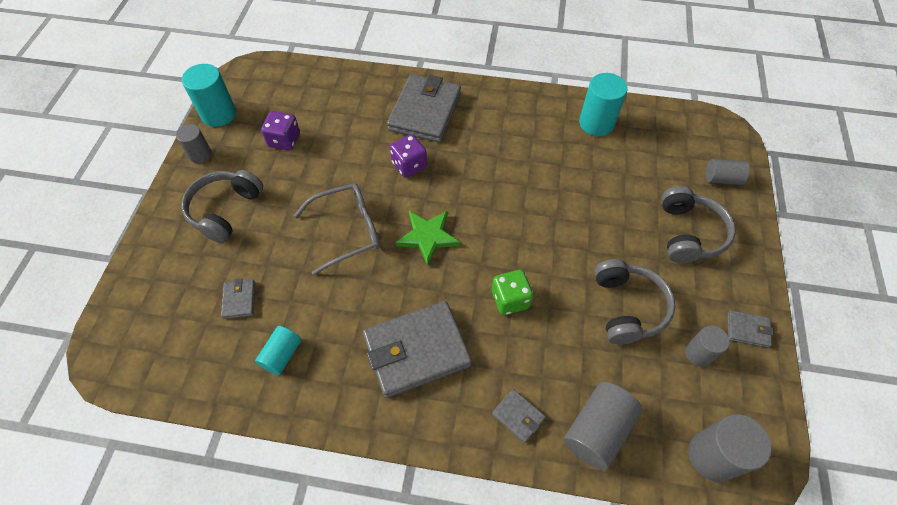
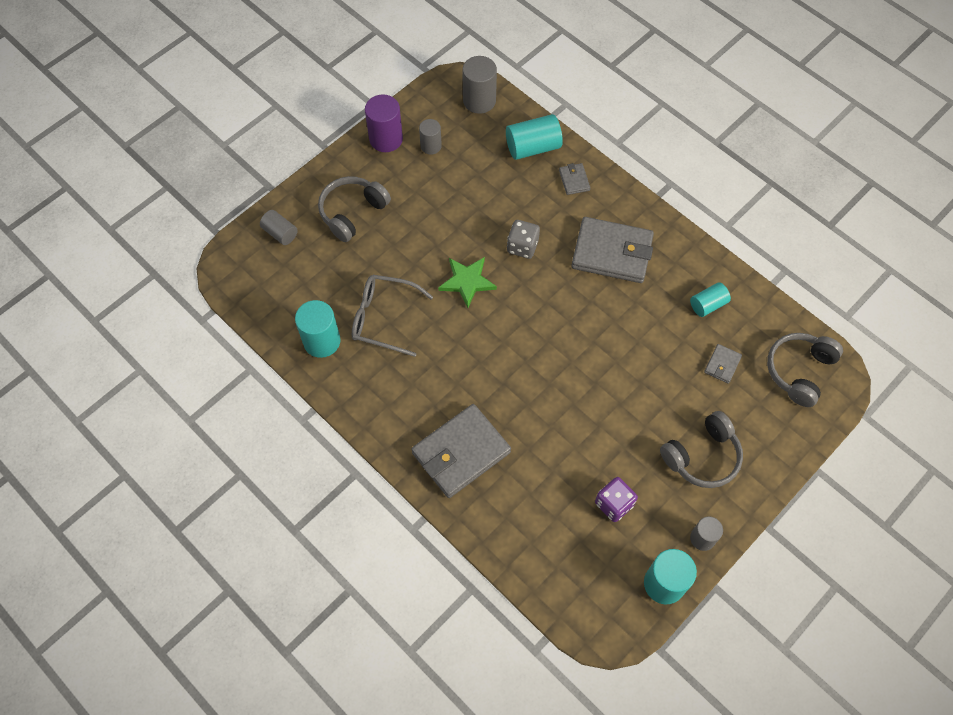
camera: 145 degrees left, 5 degrees up
(347, 231) = (607, 372): grey glasses -> grey glasses (383, 318)
(409, 165) = (516, 402): purple dice -> none
(428, 237) = (547, 327): green star -> green star (467, 281)
(510, 300) = (522, 246): green dice -> grey dice
(597, 430) = (533, 147): grey cylinder -> turquoise cylinder
(627, 307) = (447, 195): grey headphones -> grey headphones (799, 371)
(747, 330) = (386, 139): grey wallet -> purple cylinder

